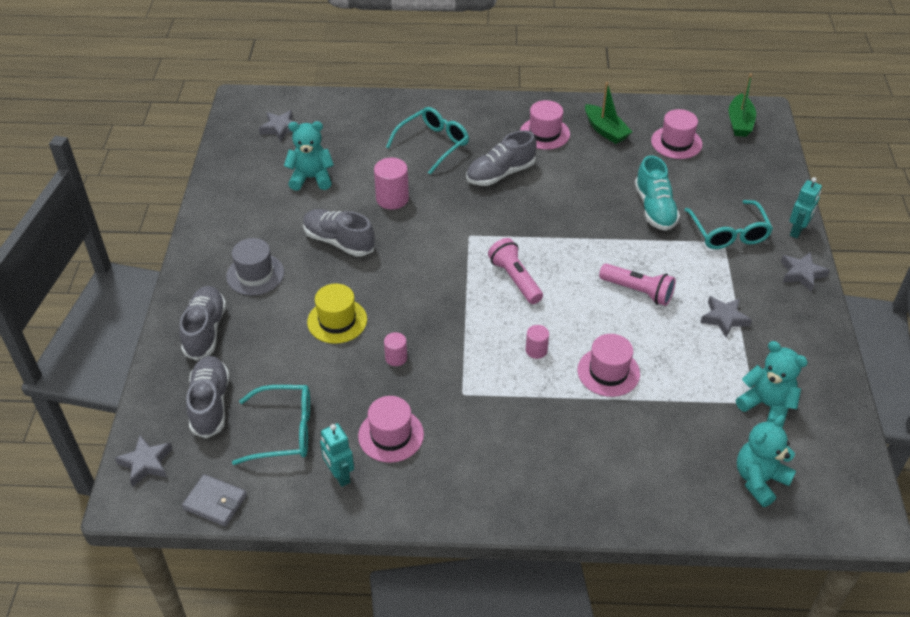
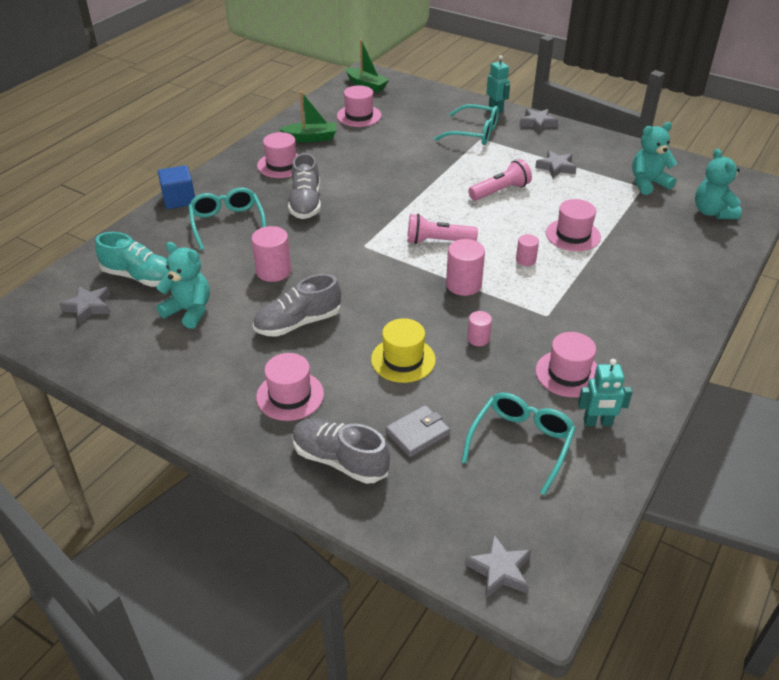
camera: 60 degrees left, 5 degrees down
(210, 404) = (448, 488): grey shoe -> none
(215, 502) = (584, 526): grey wallet -> grey wallet (417, 433)
(255, 274) = (290, 395): grey hat -> pink hat
(311, 178) = (189, 311): turquoise teddy bear -> turquoise teddy bear turned 90 degrees clockwise
(442, 103) = (179, 199): none -> blue cube
(464, 320) = (463, 284): none -> pink cylinder
(654, 209) = (420, 151): turquoise shoe -> turquoise shoe (141, 277)

